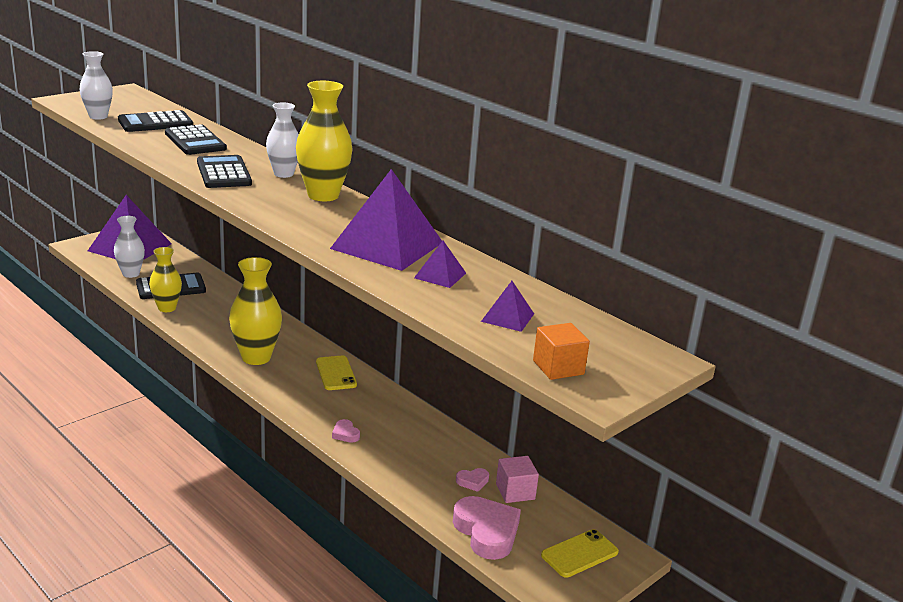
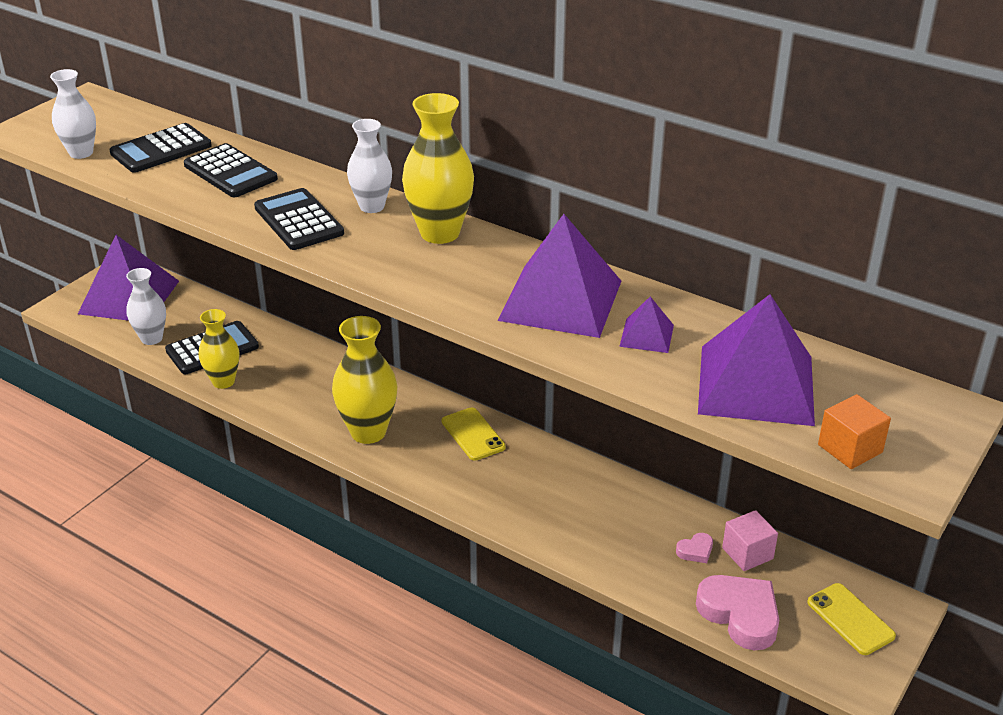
camera: 10 degrees left, 10 degrees up
(345, 434) = (524, 518): pink heart -> none
(507, 317) = (756, 384): purple pyramid -> purple pyramid, size x2.19
(579, 554) = (850, 619): yellow phone -> yellow phone turned 75 degrees counterclockwise

